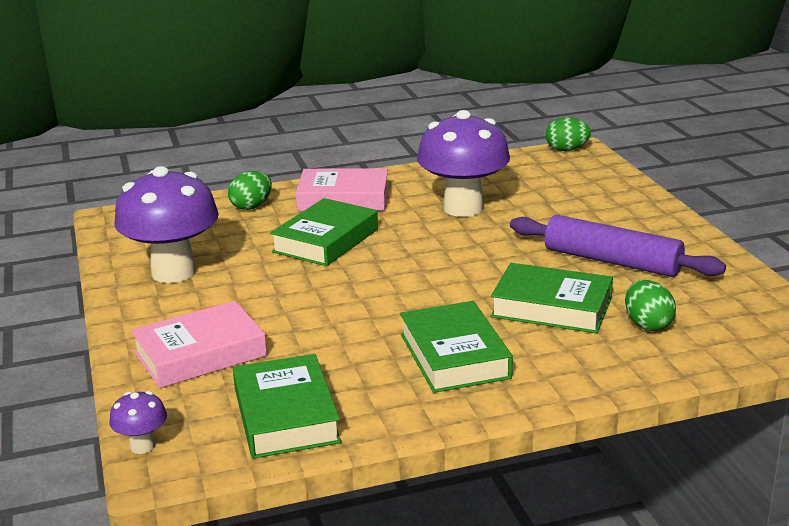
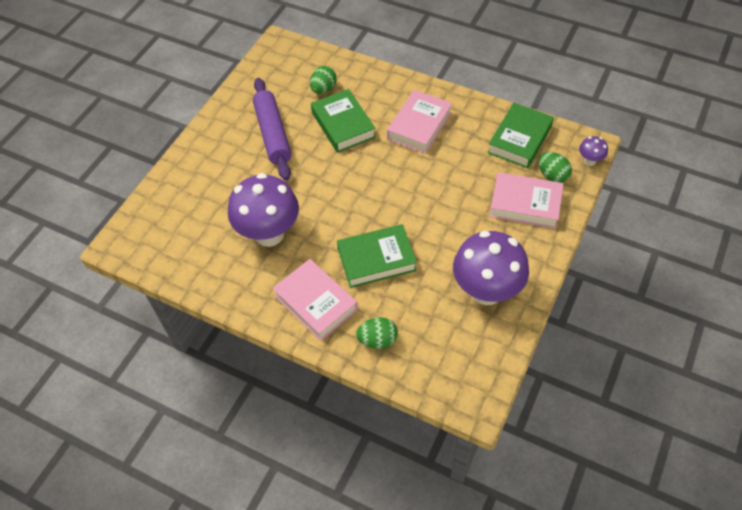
camera: 135 degrees left, 30 degrees up
(454, 356) = (419, 126): green book -> pink book
(566, 150) = (122, 252): green egg -> green egg (552, 175)

